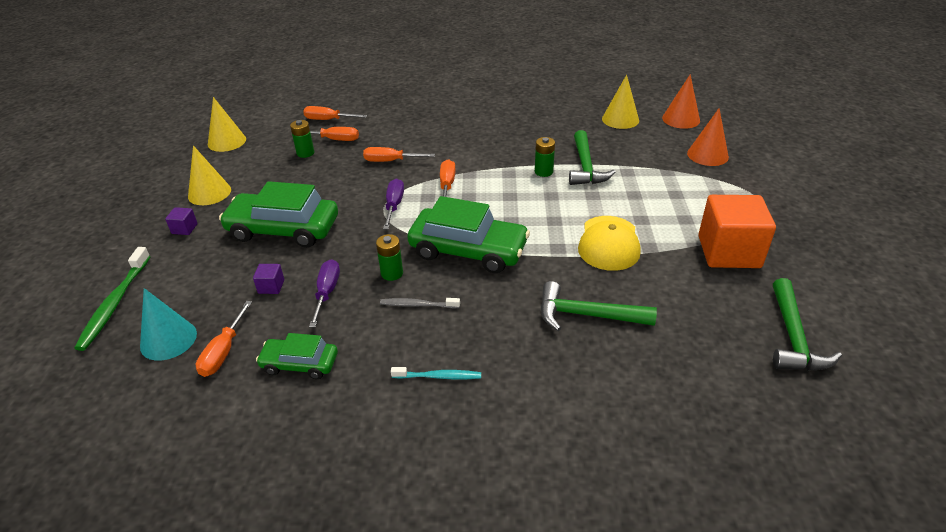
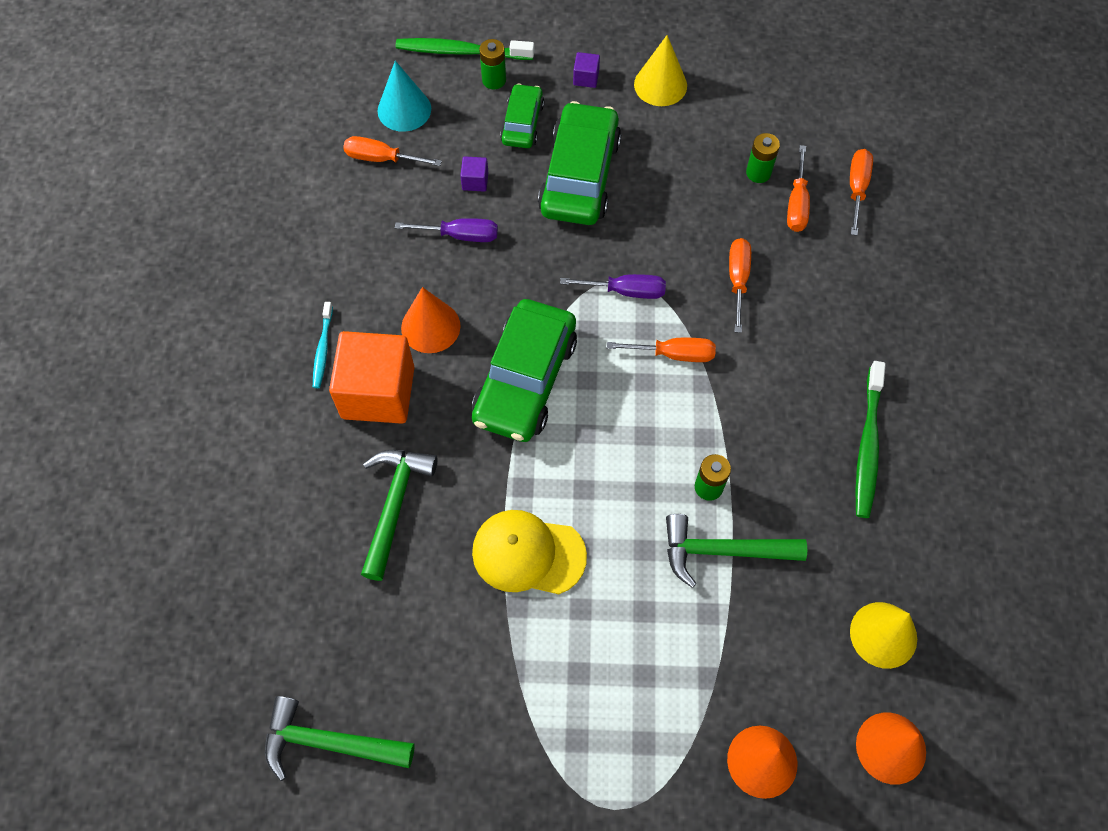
camera: 90 degrees right, 25 degrees up
(227, 141) = (787, 76): yellow cone -> none
(300, 364) = (357, 225): green car -> green car (522, 123)
(392, 273) = (487, 297): green battery -> green battery (494, 80)
(418, 305) = (430, 327): grey toothbrush -> orange cone
(507, 121) = (868, 445): none -> green toothbrush
(729, 252) = (498, 714): orange cube -> orange cube (378, 392)

